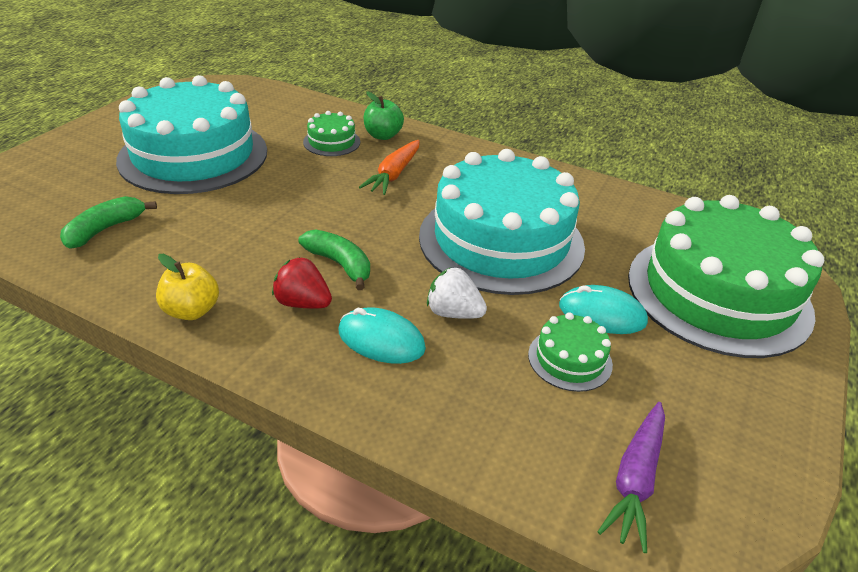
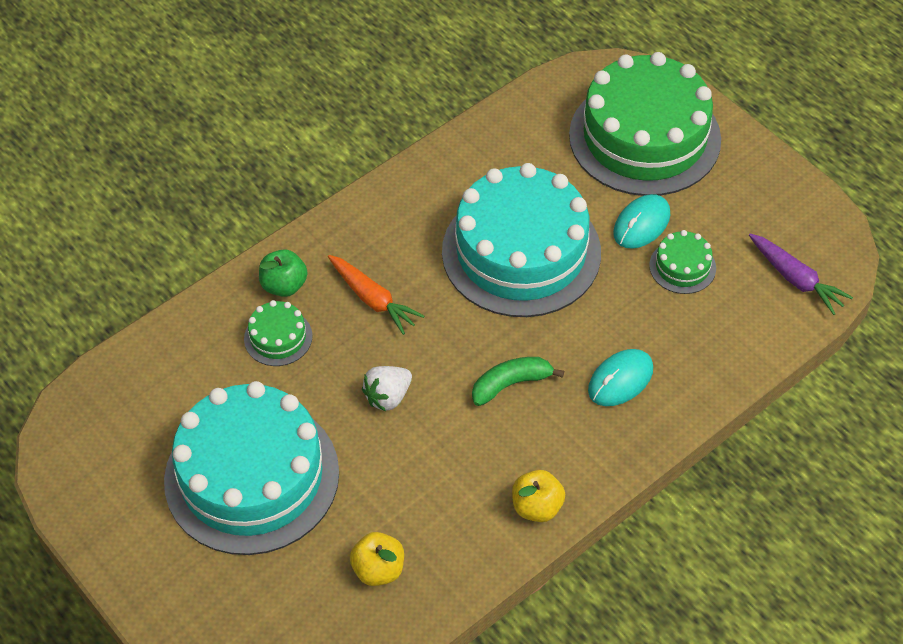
camera: 65 degrees left, 15 degrees up
(105, 229) = (378, 569): green banana -> yellow apple
(303, 303) = (555, 423): red strawberry -> none
(453, 313) = (606, 321): white strawberry -> white strawberry (388, 397)

